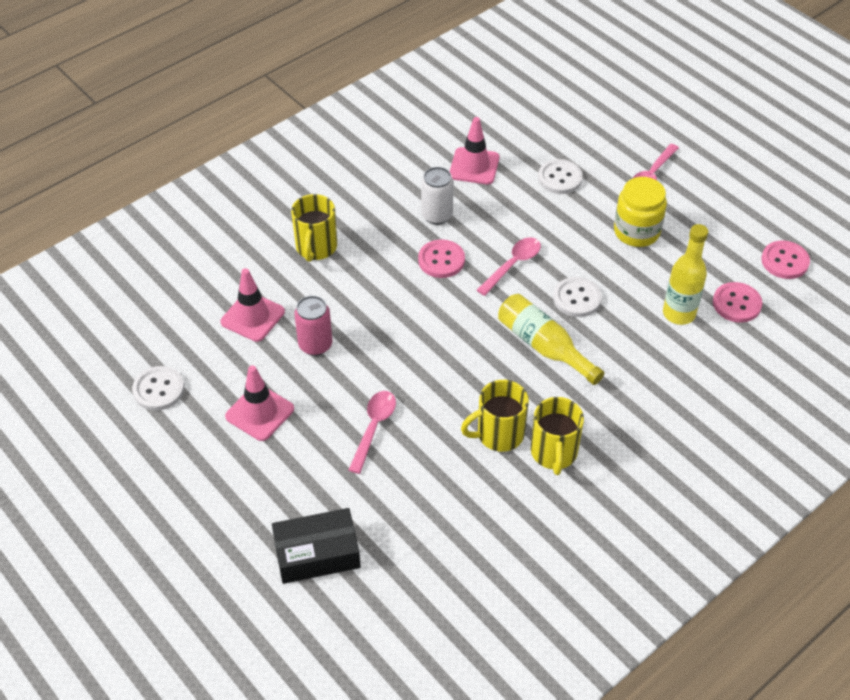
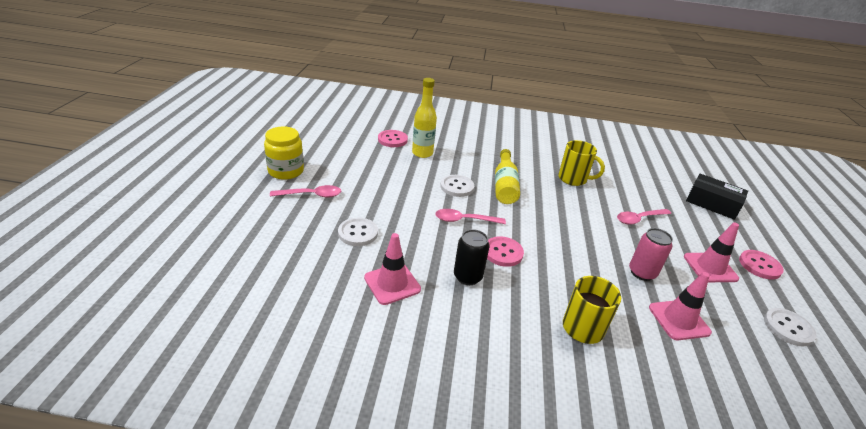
camera: 135 degrees left, 15 degrees down
(437, 215) = (467, 277): white can -> black can
(554, 453) = (555, 161): yellow mug -> none
(636, 231) = (375, 184): yellow jar -> yellow jar (286, 171)
(785, 261) = (342, 134): pink button -> pink button (759, 266)

